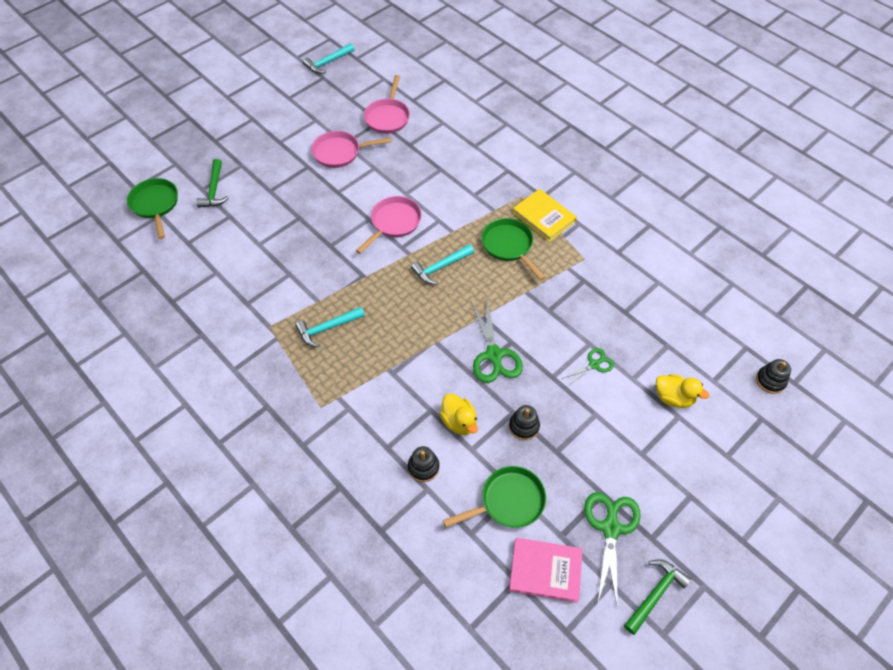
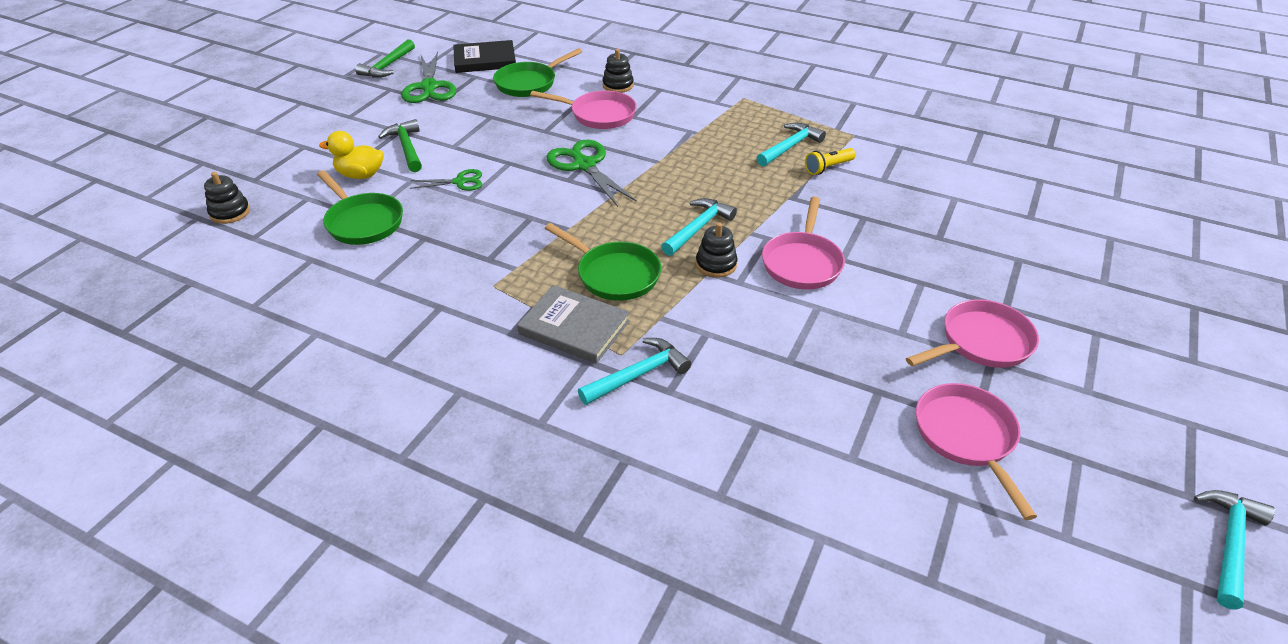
camera: 160 degrees right, 15 degrees down
(155, 205) = (1139, 206): green pan -> green pan (363, 222)
(214, 190) = (1093, 241): green hammer -> green hammer (406, 147)
(317, 297) = (828, 168): none -> yellow flashlight
(459, 422) = (599, 115): yellow duck -> pink pan
(519, 182) = (638, 374): none -> turquoise hammer
(524, 426) = (530, 124): black stacking toy -> black stacking toy (716, 264)
(544, 217) = (574, 328): yellow book -> grey book
(545, 570) = (485, 60): pink book -> black book
(594, 364) = (460, 182): green scissors -> green scissors turned 135 degrees counterclockwise

